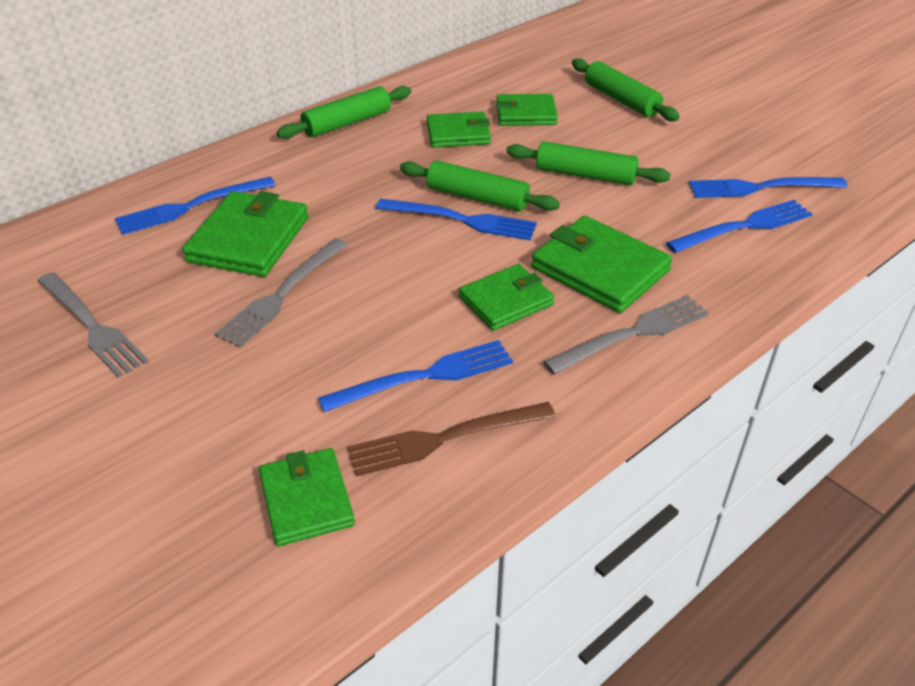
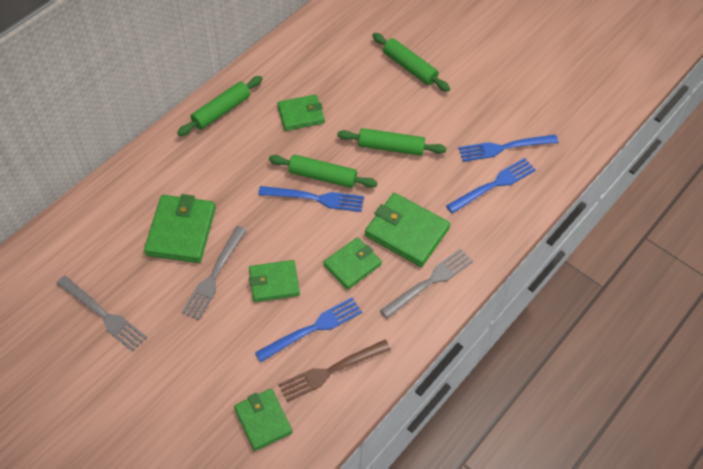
camera: 10 degrees left, 15 degrees up
(189, 207) = (134, 206): blue fork -> none
(526, 114) = (345, 89): green wallet -> green wallet (274, 282)

